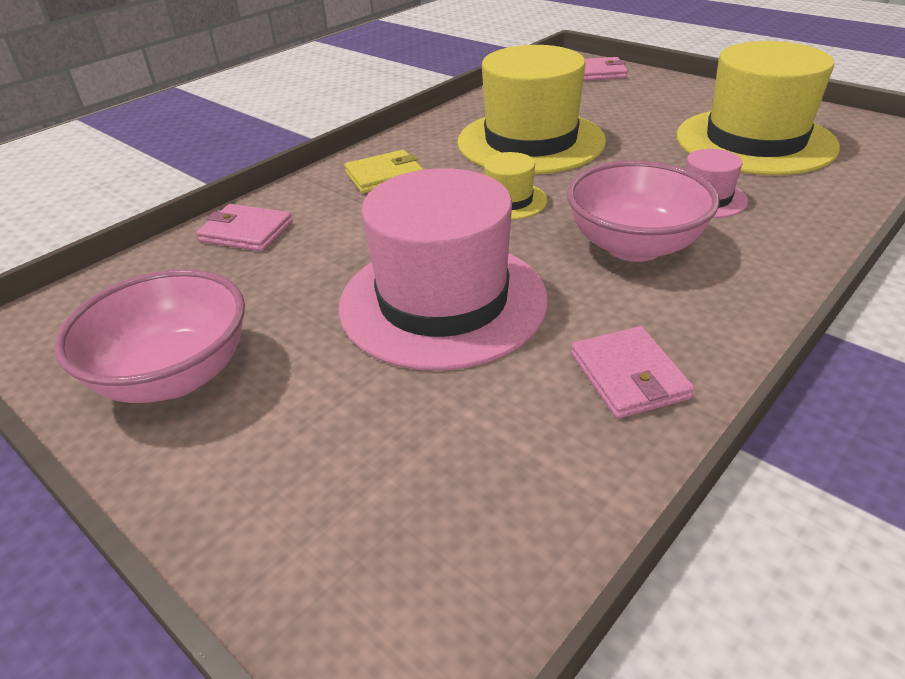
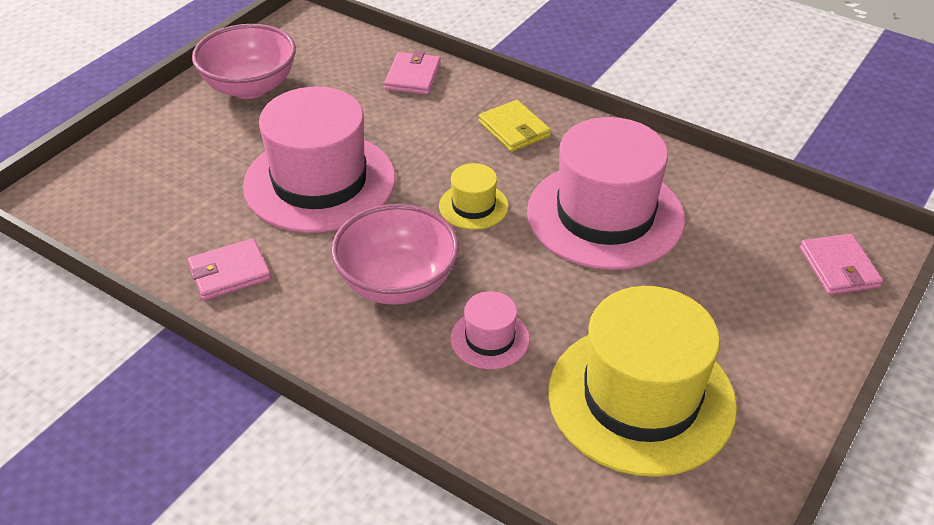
camera: 80 degrees right, 5 degrees up
(530, 141) = (605, 215): yellow hat -> pink hat

